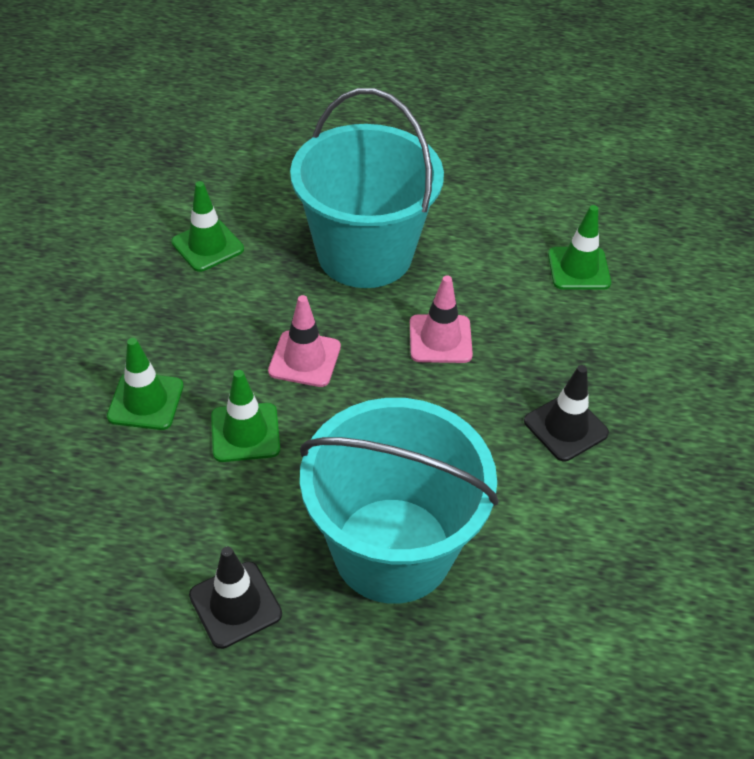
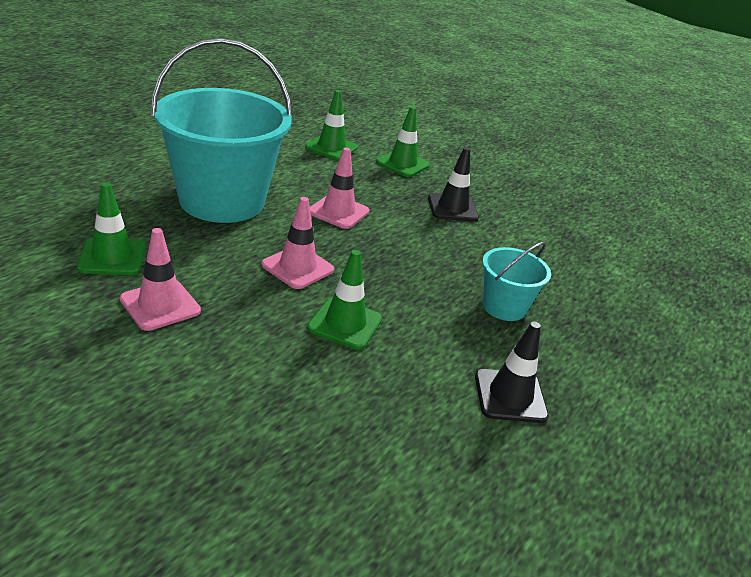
camera: 65 degrees left, 15 degrees down
(146, 401) = (258, 361): green traffic cone -> green traffic cone (402, 164)
(169, 308) = (160, 305): none -> pink traffic cone
(392, 549) = (504, 307): turquoise bucket -> turquoise bucket, size x0.47

